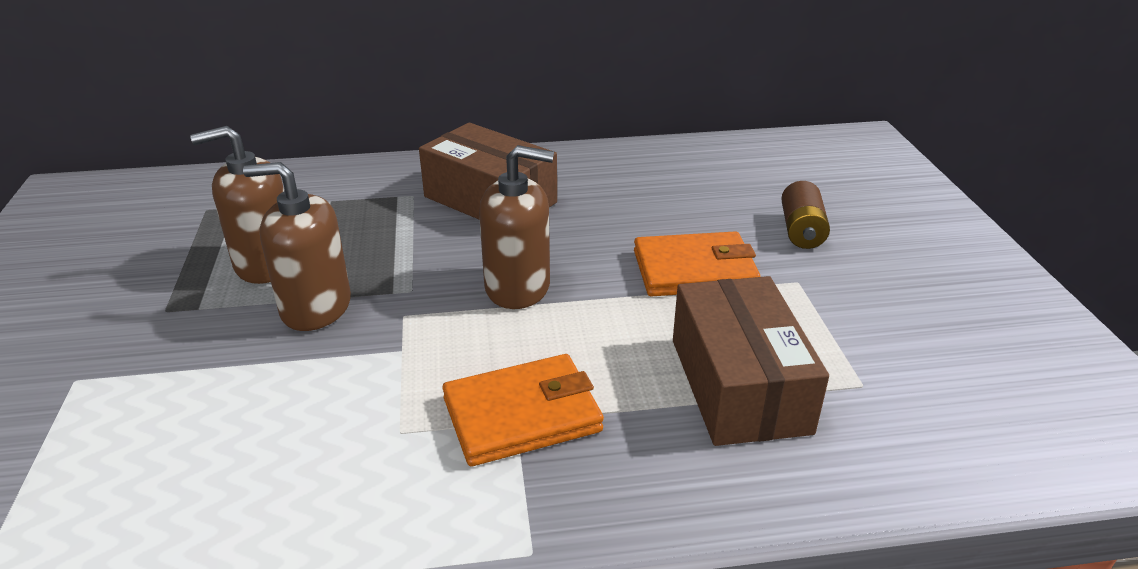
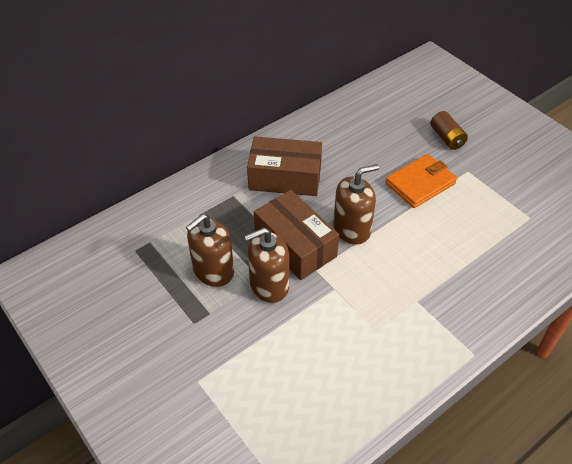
camera: 30 degrees left, 15 degrees up
(522, 415) = (416, 297): orange wallet -> none
(739, 385) = (486, 240): brown box -> brown box (295, 245)

